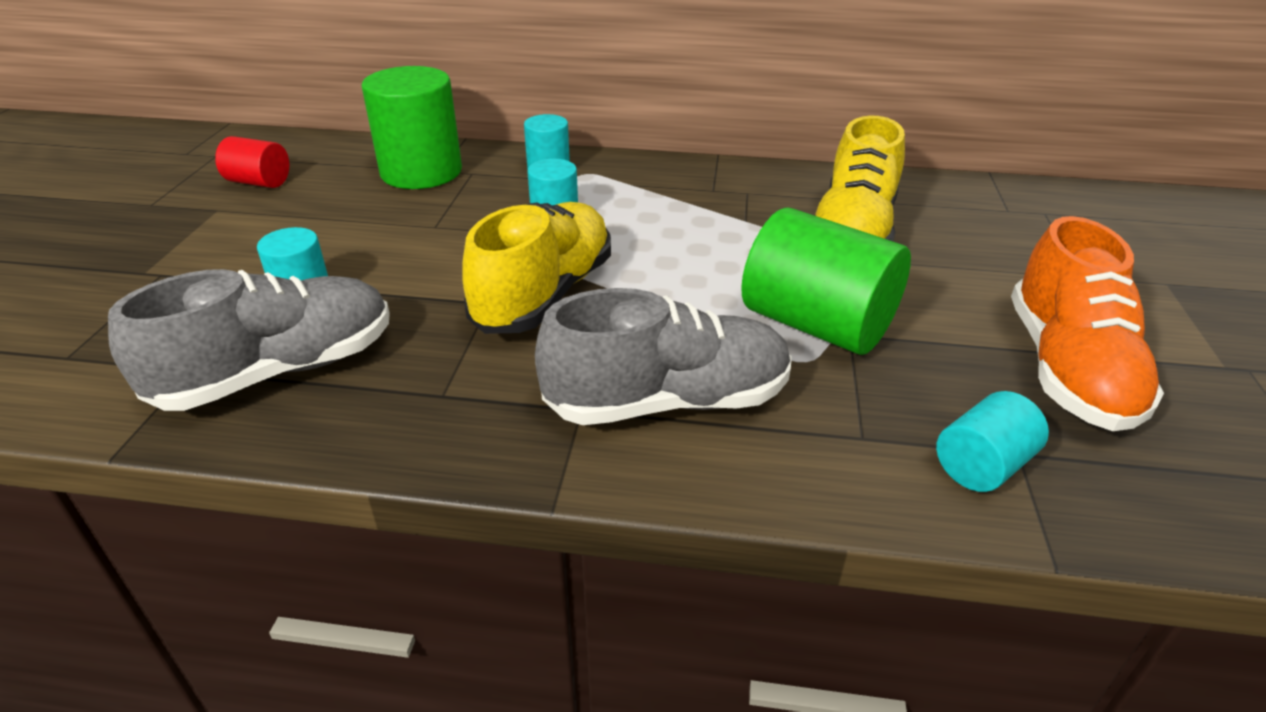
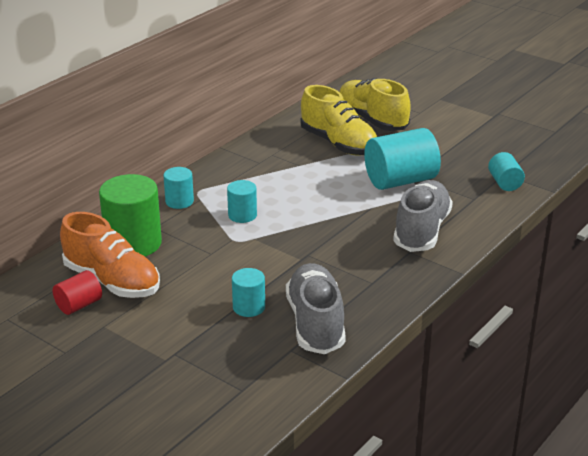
camera: 60 degrees left, 5 degrees down
(544, 294) = (315, 237): yellow shoe -> yellow shoe (372, 120)
(816, 325) = (400, 180): green cylinder -> turquoise cylinder
(1067, 368) = (471, 144): orange shoe -> orange shoe (112, 281)

